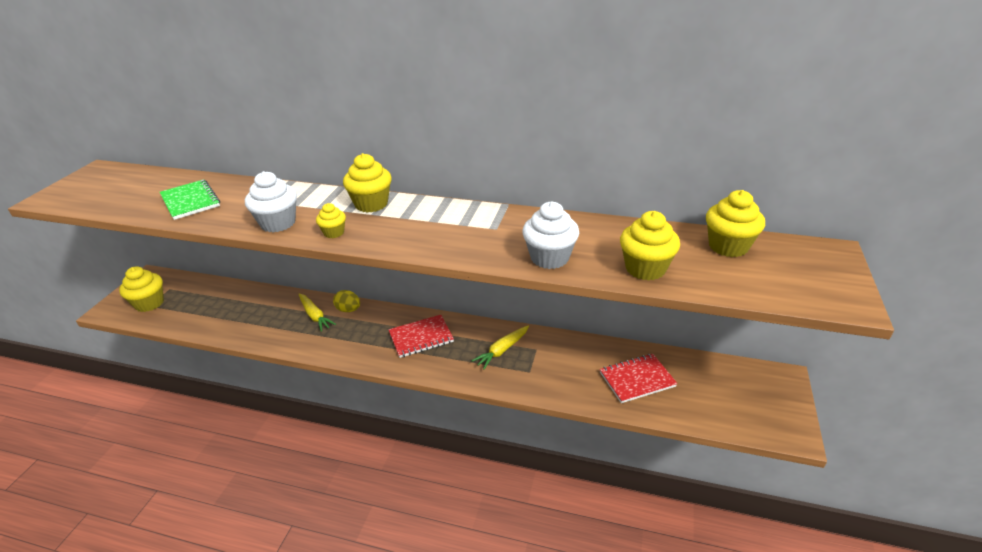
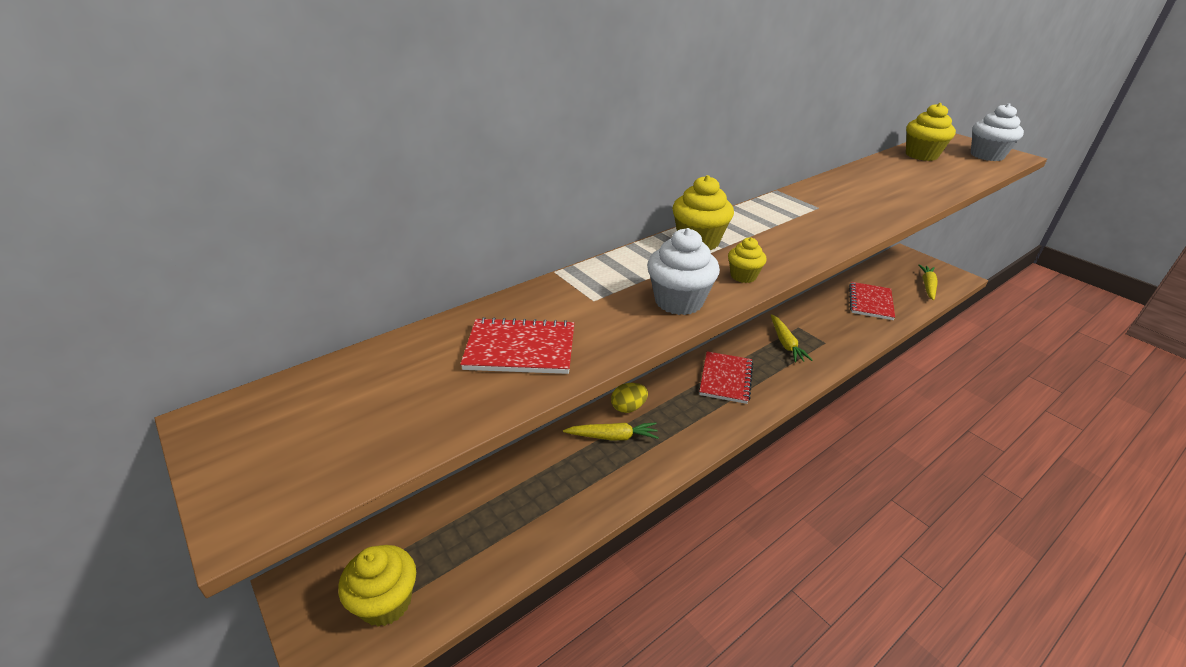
camera: 55 degrees left, 0 degrees up
(190, 201) = (520, 349): green notebook -> red notebook
(549, 258) = (890, 205): white cupcake -> white cupcake (987, 155)
(645, 268) = (933, 184): yellow cupcake -> none
(731, 412) = (927, 286): none -> yellow carrot

